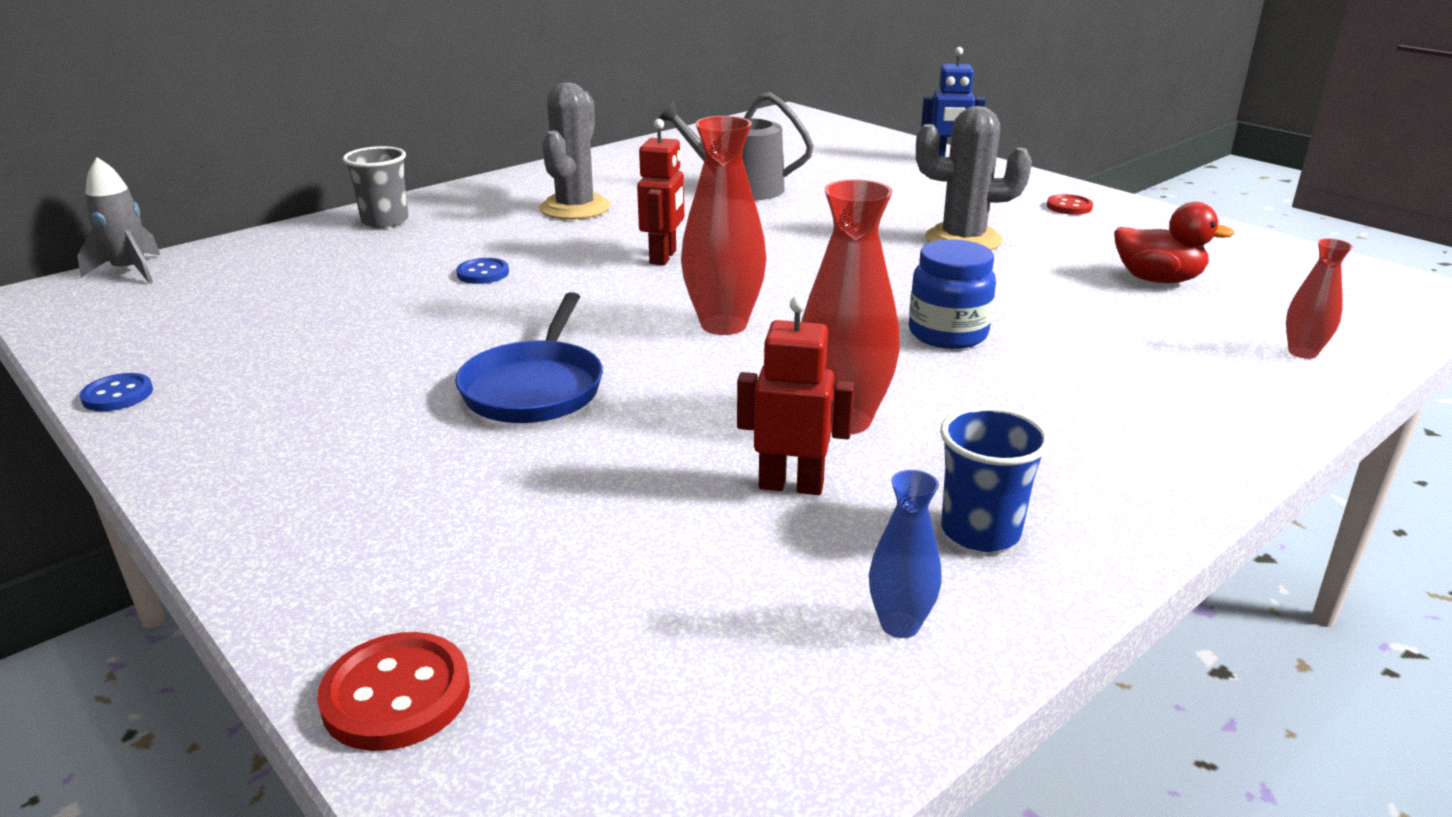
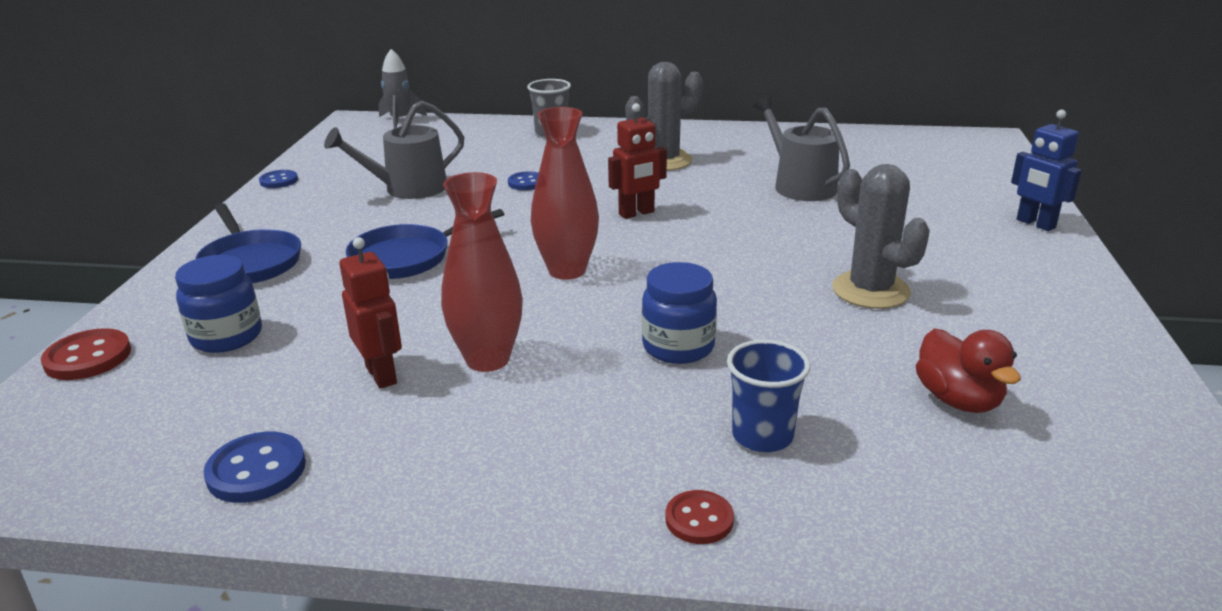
camera: 50 degrees right, 0 degrees up
(339, 485) = (250, 262): none -> blue pan
(350, 330) = (408, 188): none -> grey watering can
(531, 560) = (227, 337): none -> blue jar
(900, 624) = (256, 470): blue vase -> blue button
(980, 531) = (395, 461): blue cup -> blue cup (762, 436)
(1069, 207) = (1048, 307): red button -> red button (699, 519)
(1302, 352) = (925, 525): red vase -> none

